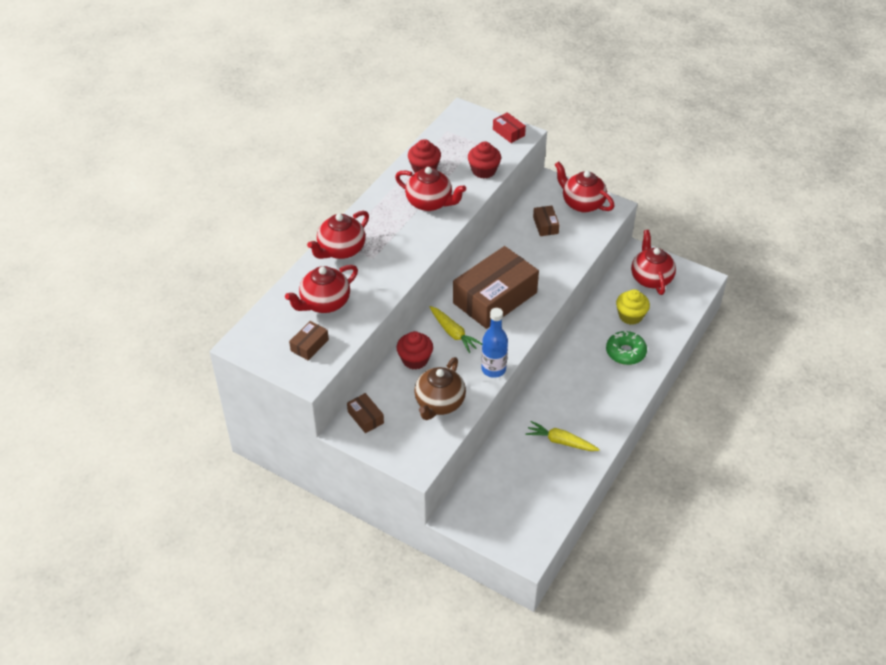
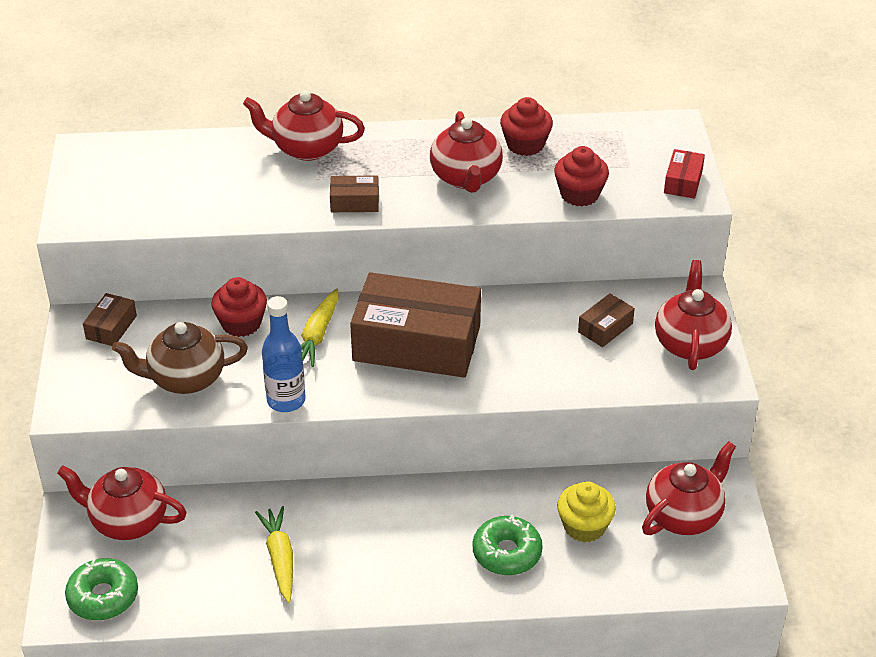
camera: 55 degrees right, 5 degrees down
(309, 345) = (125, 199): brown box -> brown box (354, 202)
(324, 303) = (204, 178): red teapot -> red teapot (128, 521)
(529, 530) = (103, 596): none -> green donut

